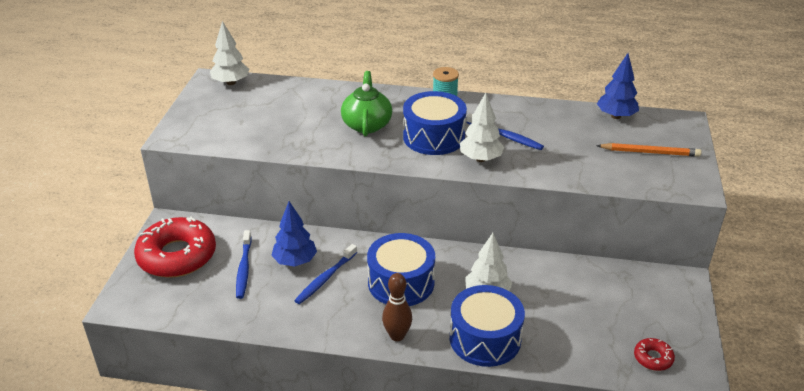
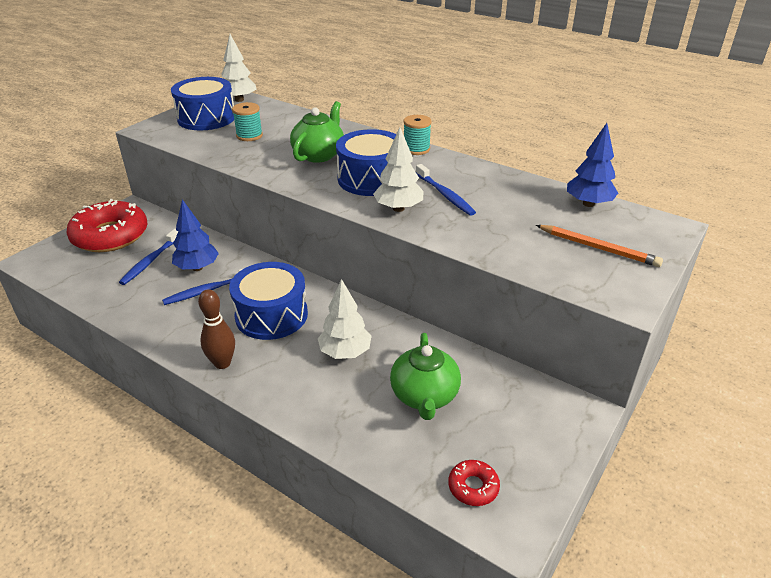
camera: 25 degrees right, 0 degrees up
(283, 120) = (249, 136): none -> turquoise spool
(485, 338) = (303, 396): blue drum -> blue drum (206, 118)
(572, 307) = (424, 396): none -> green teapot

